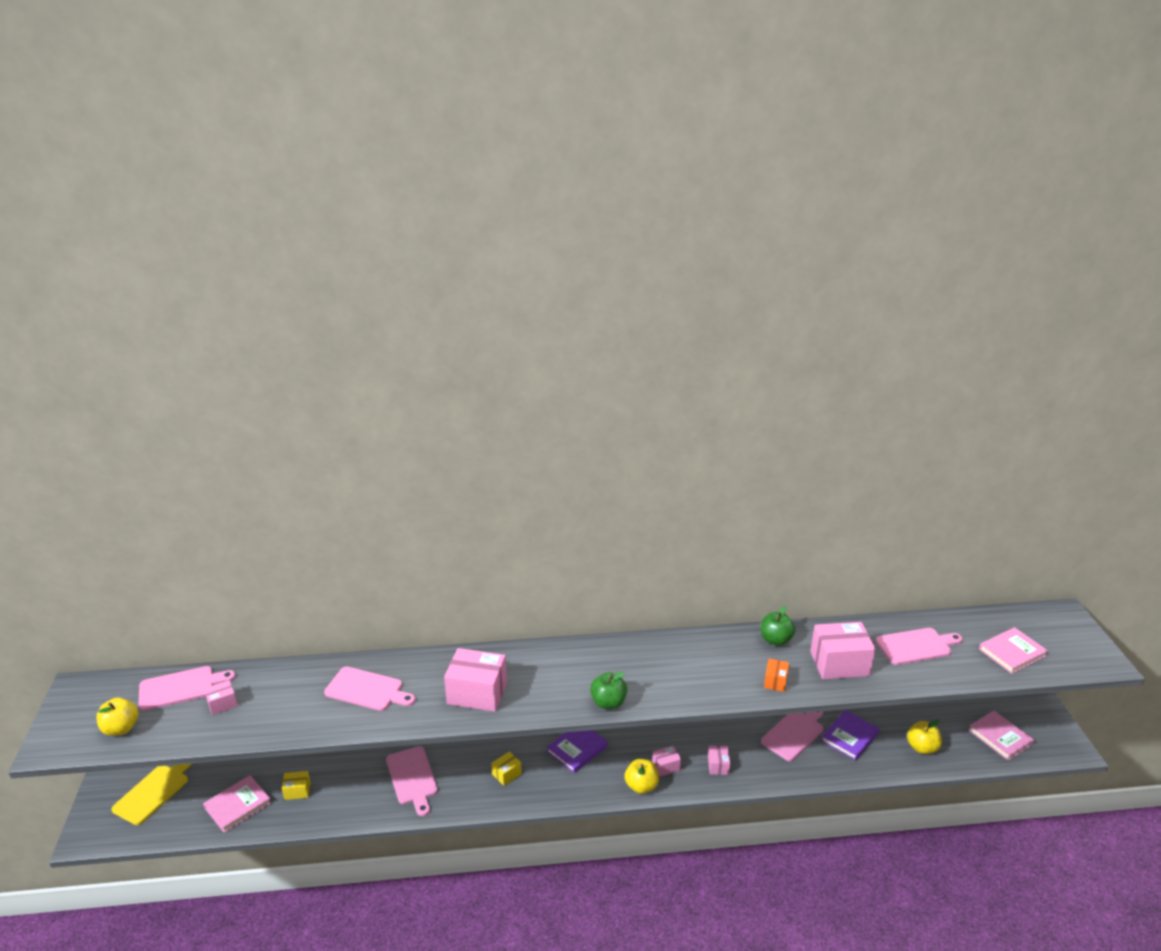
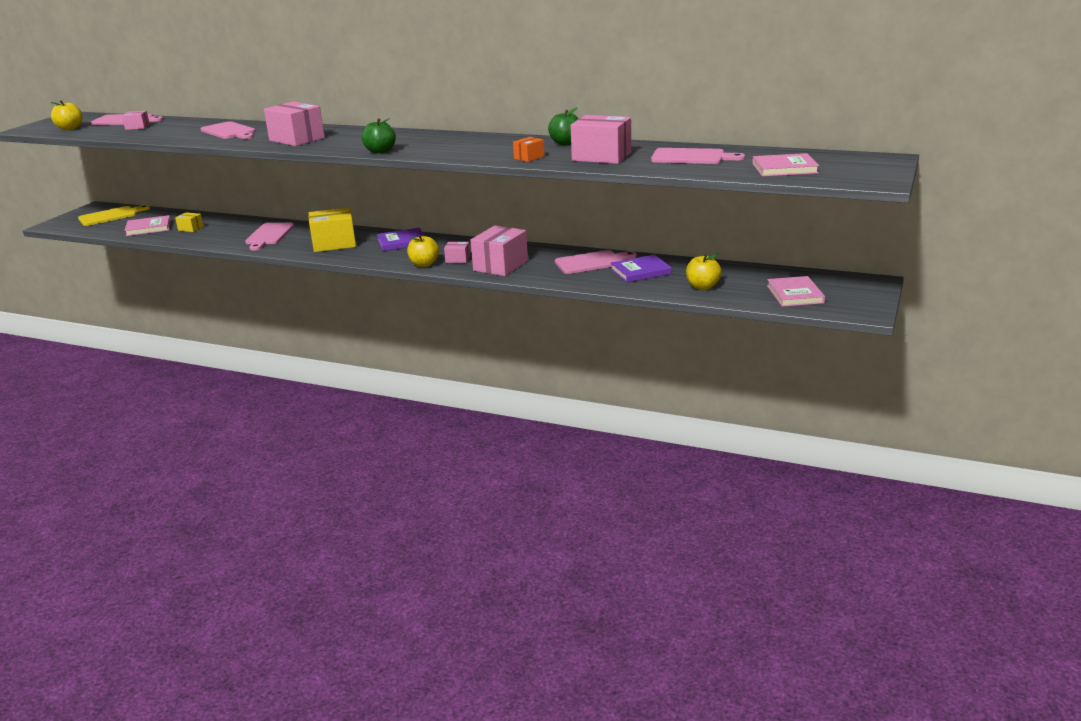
camera: 30 degrees right, 5 degrees down
(506, 774) = (334, 244): yellow box -> yellow box, size x2.04
(718, 765) = (500, 266): pink box -> pink box, size x2.04

